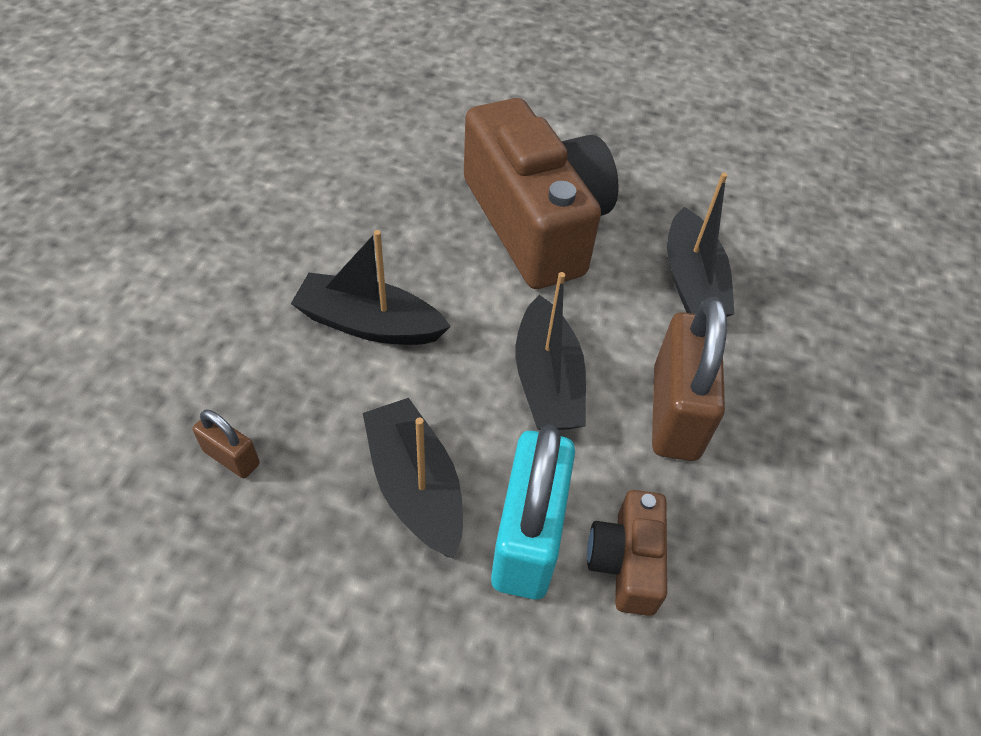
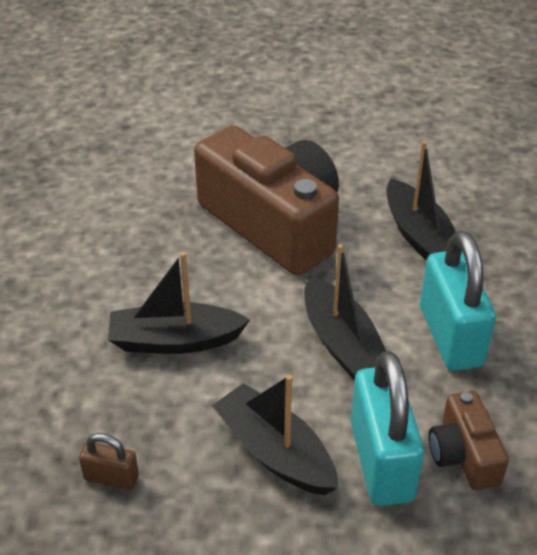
camera: 15 degrees left, 10 degrees down
(675, 412) = (450, 336): brown padlock -> turquoise padlock

